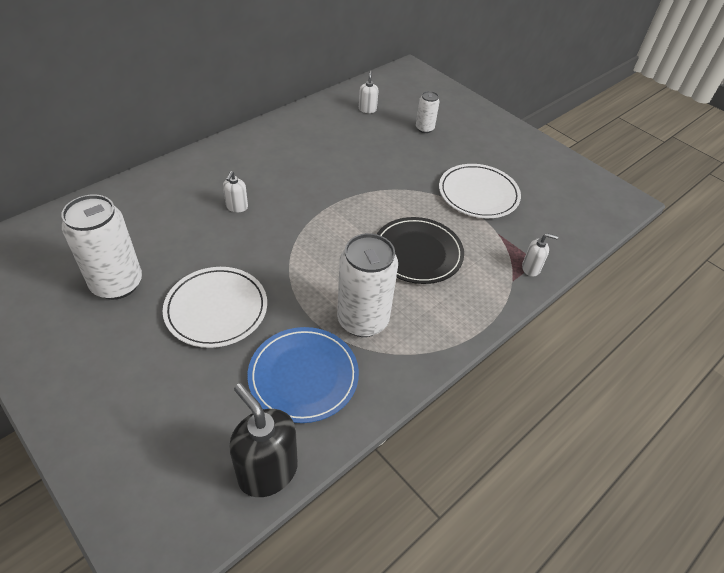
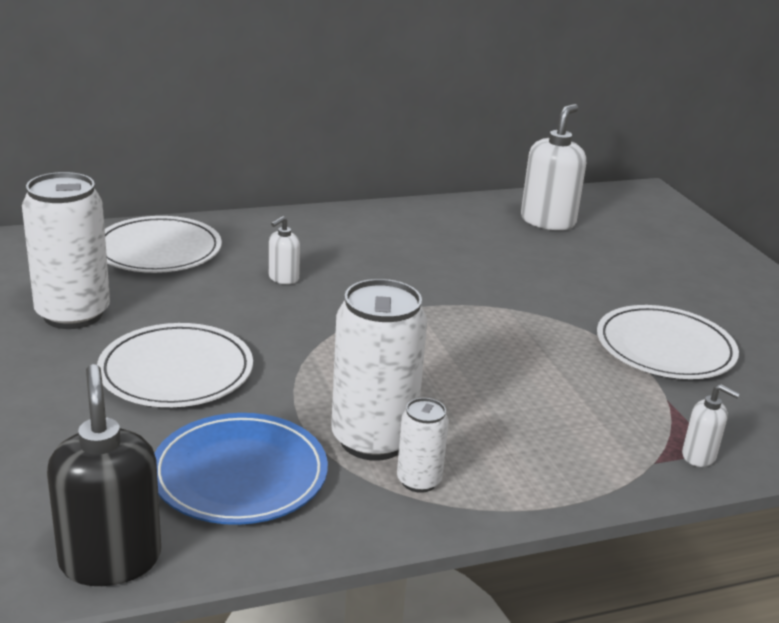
camera: 25 degrees right, 20 degrees down
(139, 207) = (158, 250): none -> white plate
(367, 109) = (548, 221): white soap dispenser -> white soap dispenser, size x1.97
(417, 253) = (514, 389): black plate -> none
(424, 128) = (625, 258): white can -> white can (419, 481)

